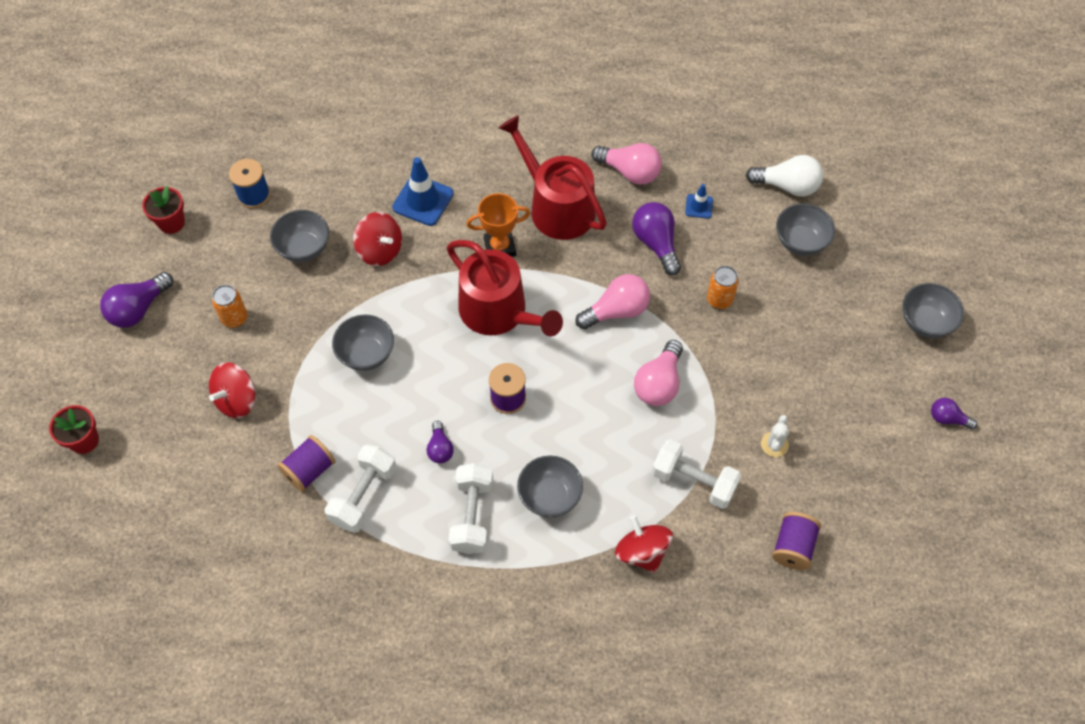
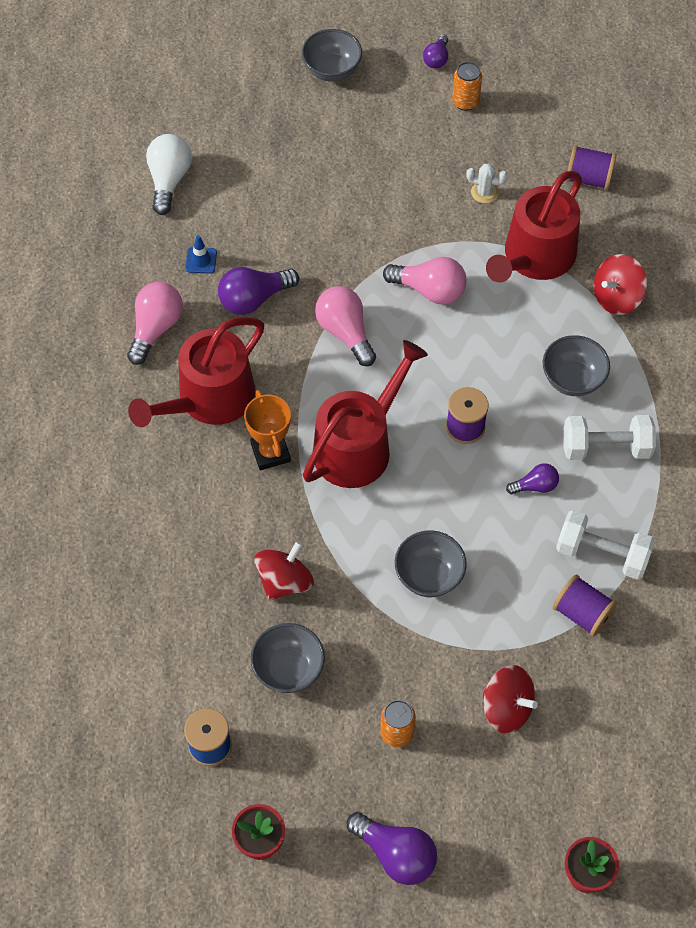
camera: 95 degrees left, 0 degrees up
(423, 200) = (208, 542): blue traffic cone -> none
(693, 481) = (535, 257): white dumbbell -> red watering can
(719, 299) = (321, 239): orange can -> orange can (465, 102)
(800, 242) = (243, 169): grey bowl -> none

